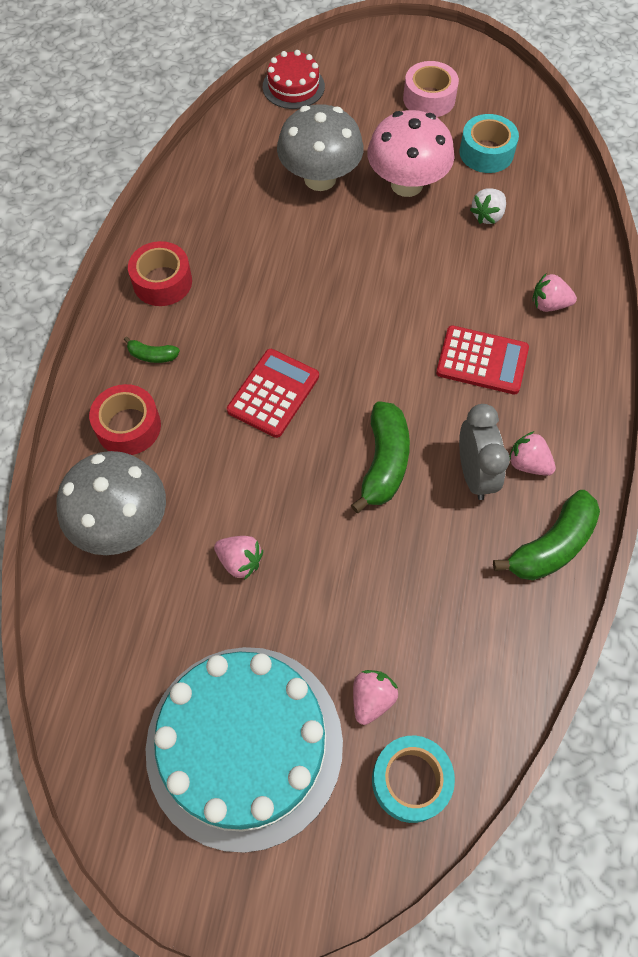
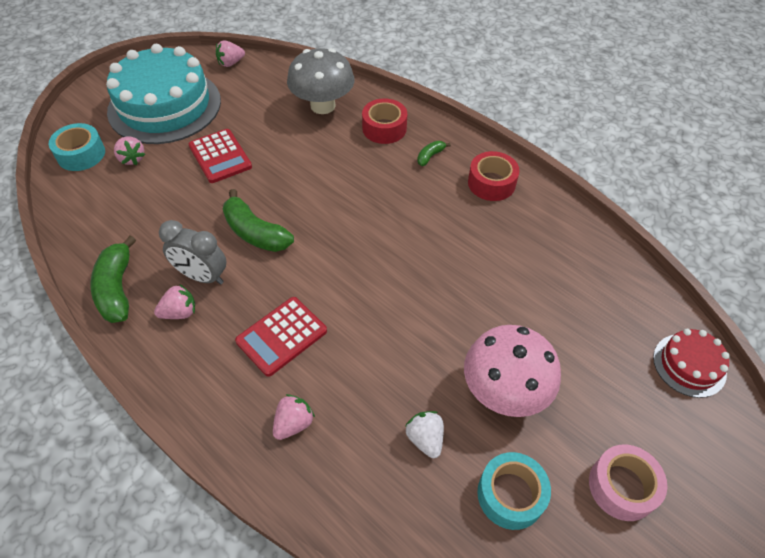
camera: 120 degrees right, 10 degrees down
(240, 561) = (256, 141): pink strawberry -> pink strawberry (231, 63)
(273, 393) = (354, 201): red calculator -> red calculator (220, 156)
(320, 178) = (547, 325): grey mushroom -> none

